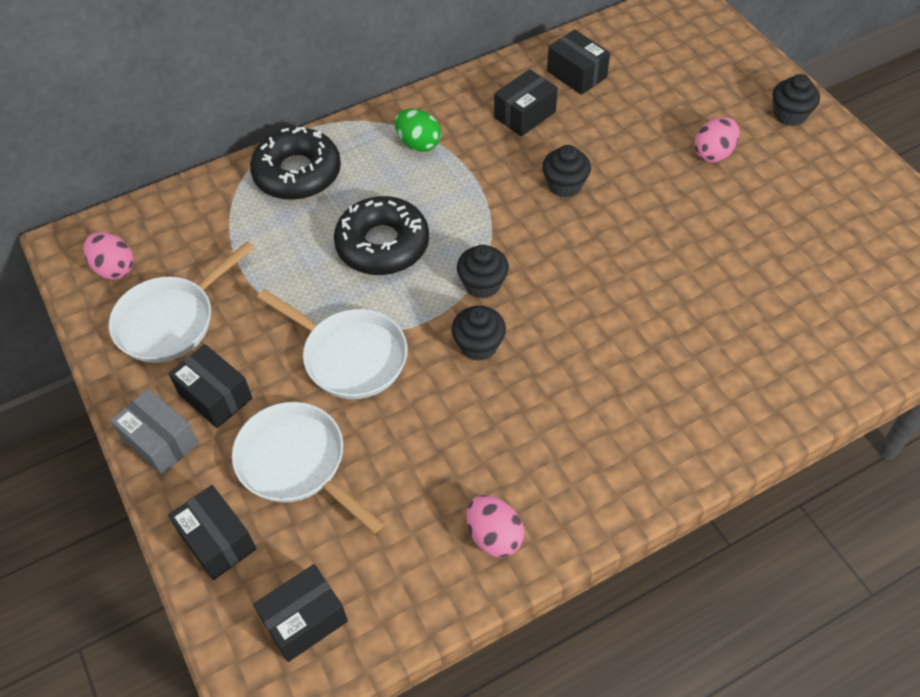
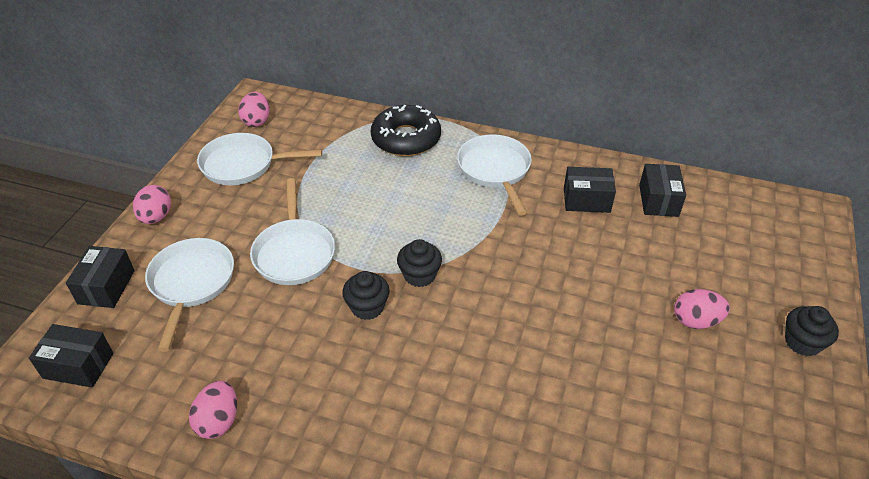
camera: 45 degrees right, 10 degrees down
(160, 441) = (156, 217): grey box -> pink egg
(215, 396) = (208, 217): black box -> none
(382, 245) = (396, 209): black donut -> none
(418, 144) = (495, 170): green egg -> white pan
(564, 185) = (554, 259): black cupcake -> none

